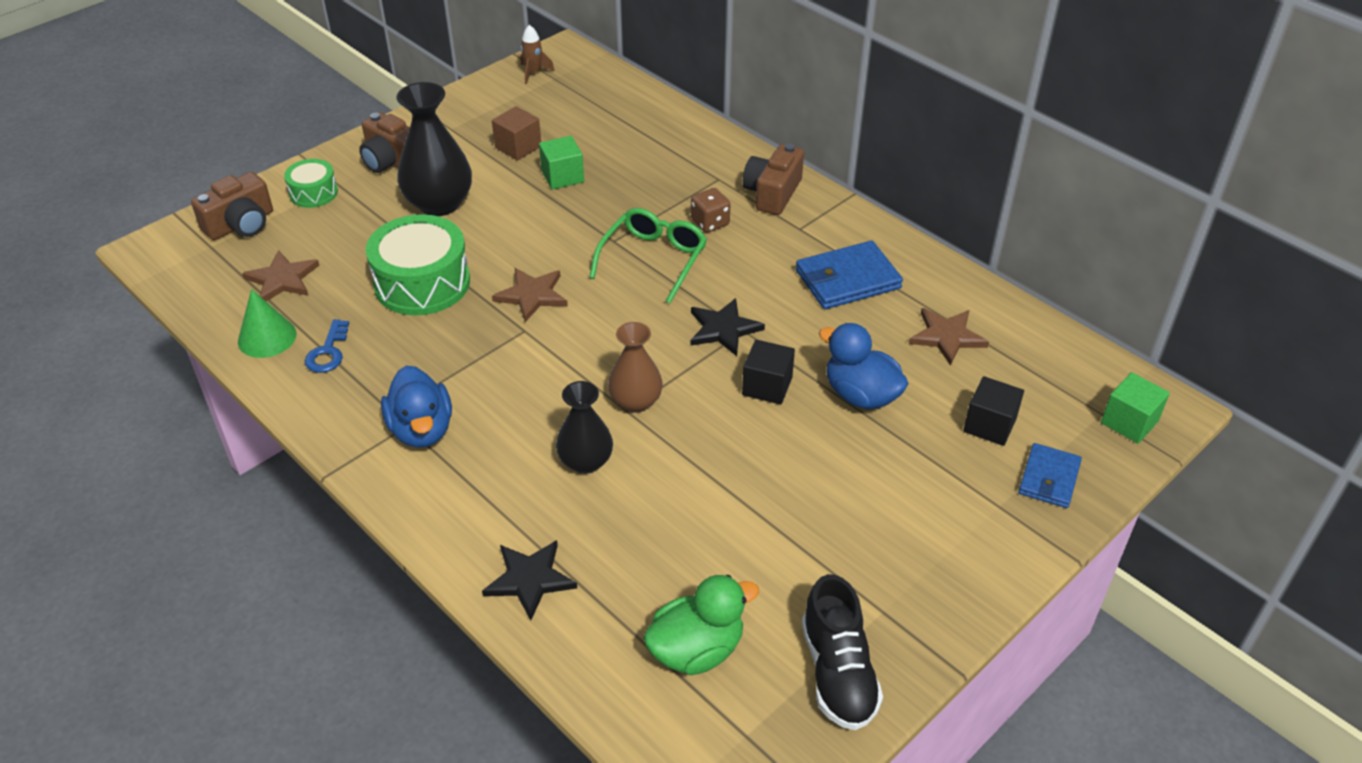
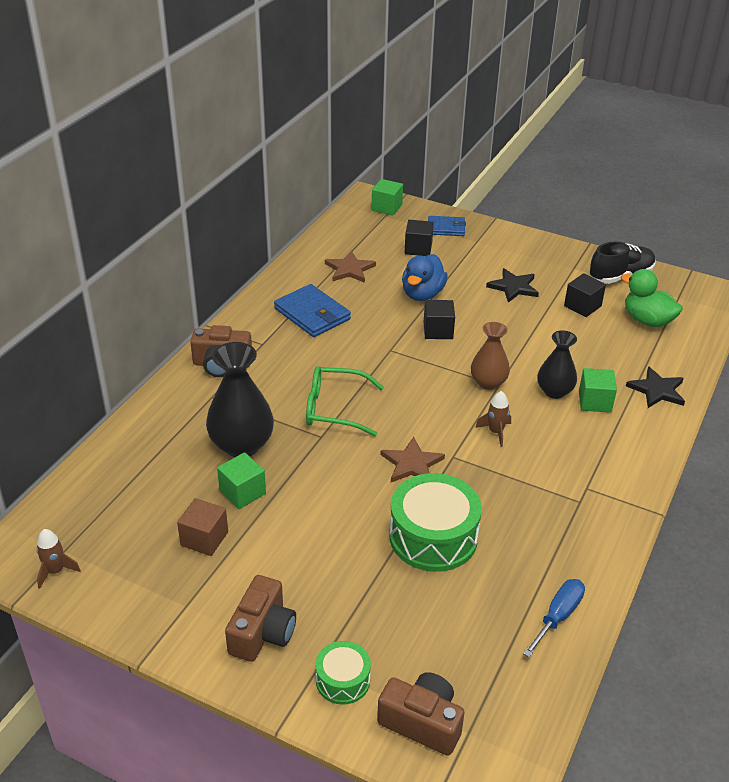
camera: 110 degrees left, 5 degrees down
(267, 337) = (558, 616): green cone -> blue screwdriver
(282, 279) = (482, 642): brown star -> none
(328, 352) = (547, 565): blue key -> none
(422, 430) = (585, 478): blue duck -> none
(439, 203) = (318, 567): black vase -> black vase (241, 445)
(542, 378) = (495, 432): none -> brown rocket
(544, 496) = (595, 401): none -> green cube
(710, 222) = (274, 389): brown dice -> none
(723, 329) = (394, 358): black star -> black star (513, 287)
(767, 576) = (582, 306): none -> black cube

